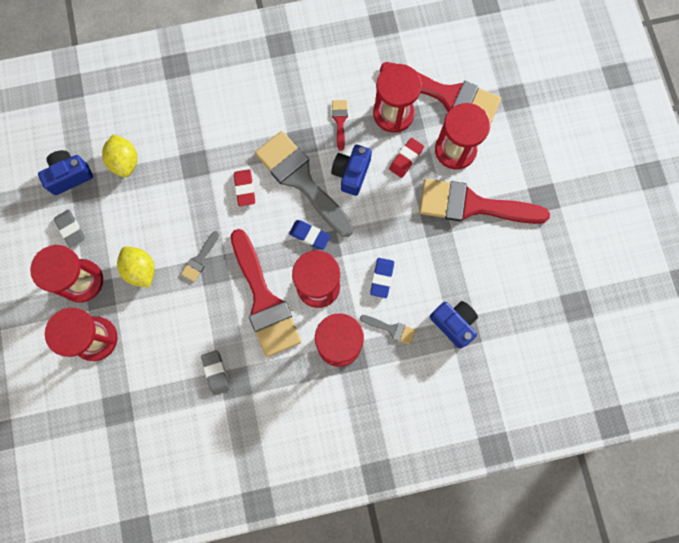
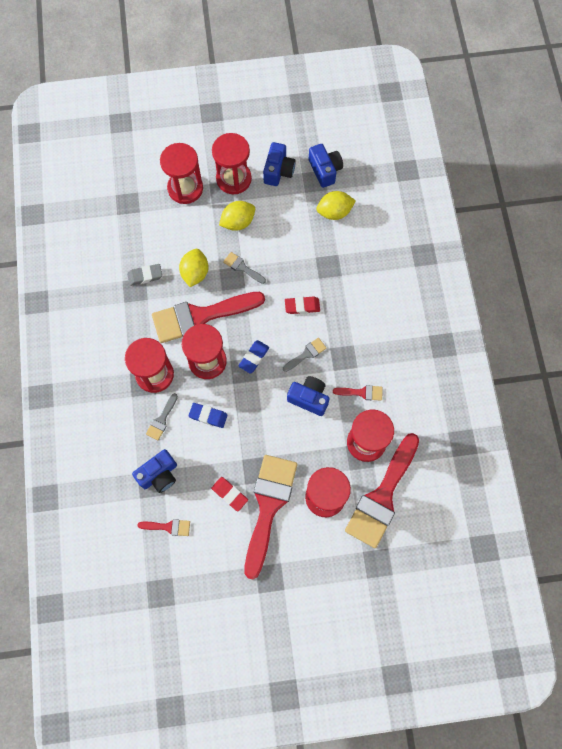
camera: 95 degrees right, 5 degrees down
(71, 229) = (278, 171): grey eraser -> blue camera
(210, 313) = (195, 273): none -> yellow lemon
(301, 180) = (306, 354): grey brush -> grey brush, size x0.43
(406, 159) = (319, 449): red eraser -> red eraser (229, 494)
(508, 306) = (168, 527): none -> red brush

